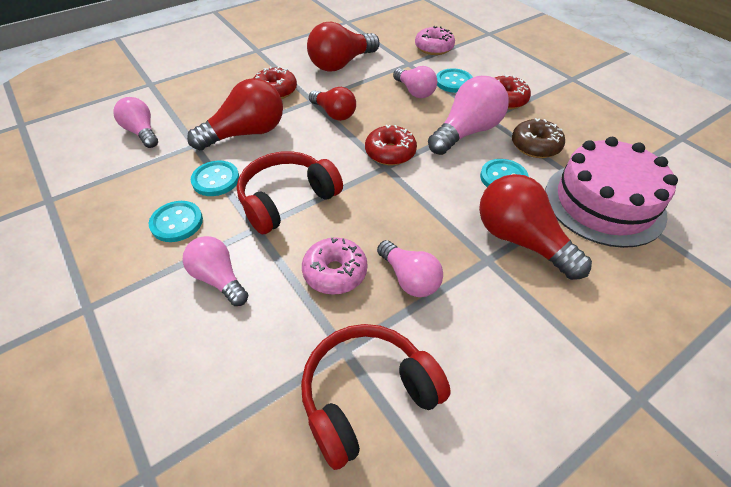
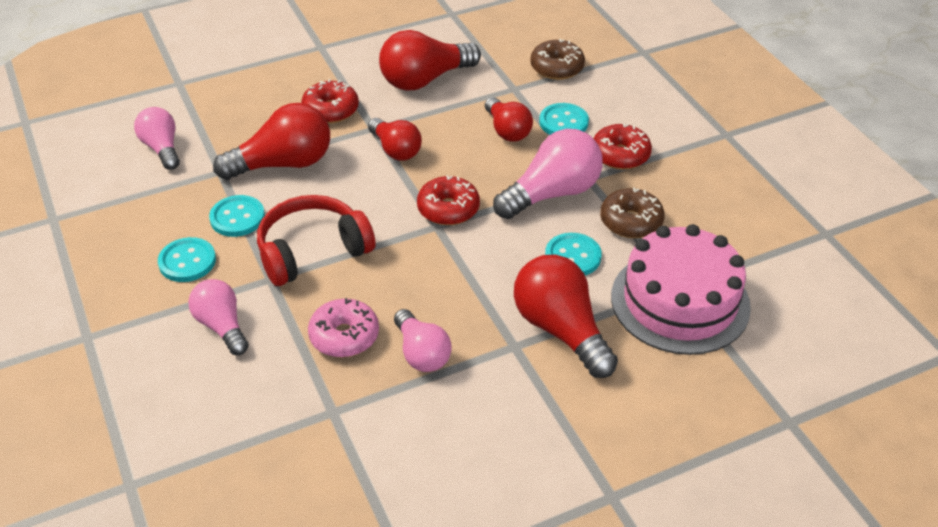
camera: 10 degrees right, 5 degrees down
(367, 396) = (343, 454): red headphones -> none
(415, 92) = (507, 130): pink light bulb -> red light bulb
(434, 48) = (557, 68): pink donut -> brown donut

